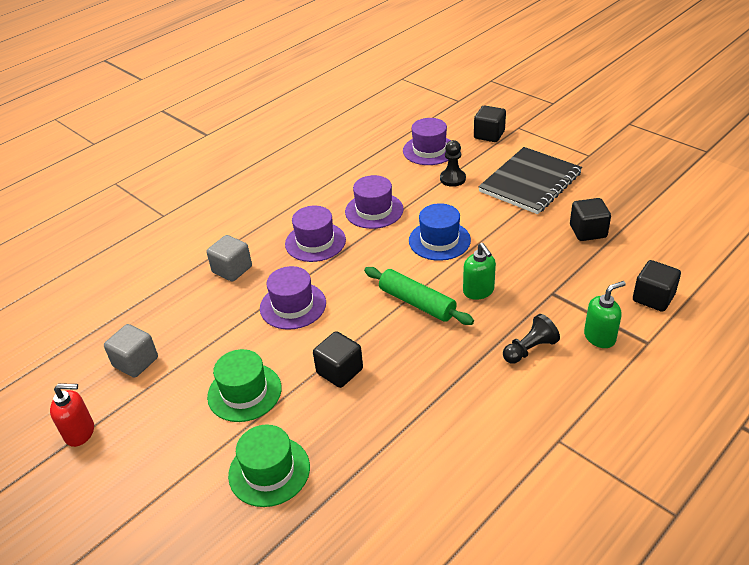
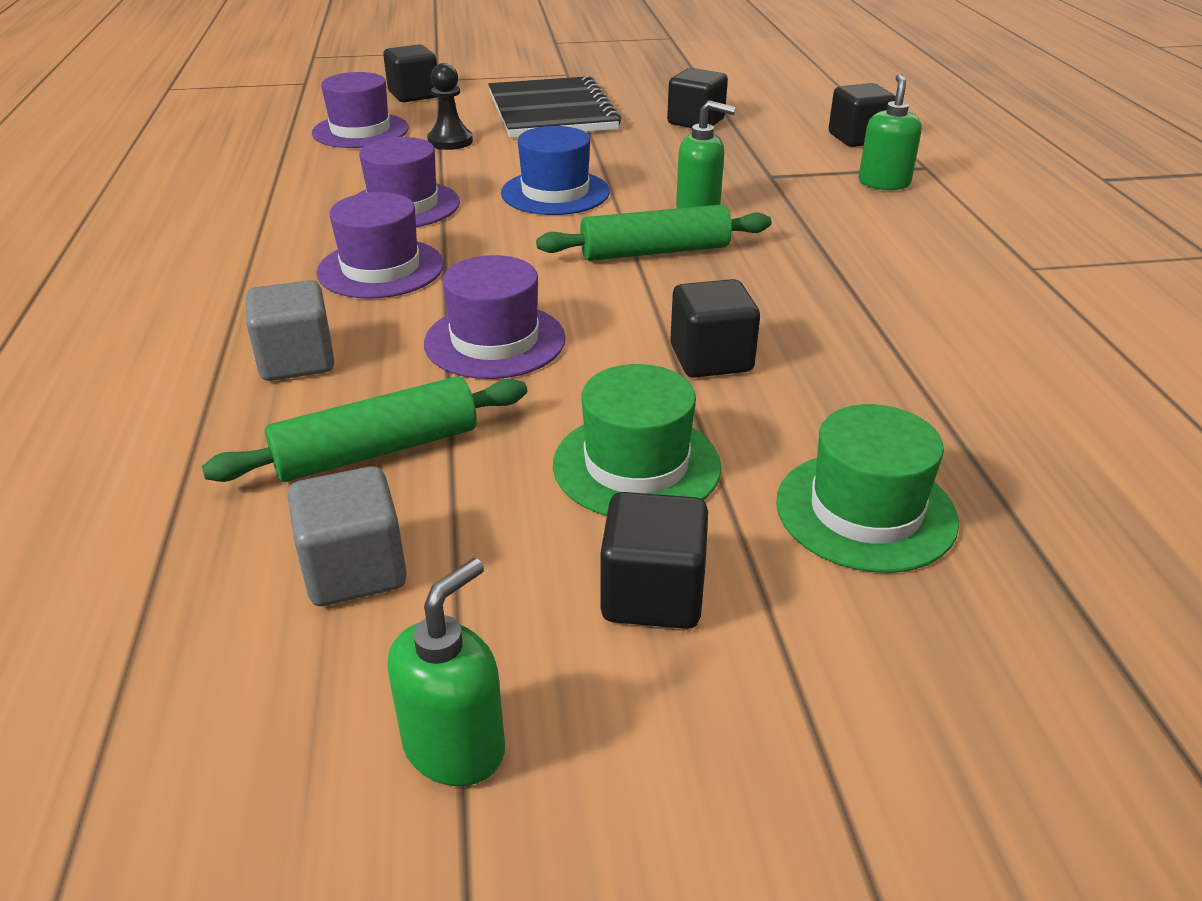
camera: 55 degrees left, 5 degrees down
(80, 432) = (455, 747): red soap dispenser -> green soap dispenser
(175, 437) = (652, 594): none -> black cube
(198, 325) = (377, 450): none -> green rolling pin
(529, 349) = (852, 223): black pawn -> none

